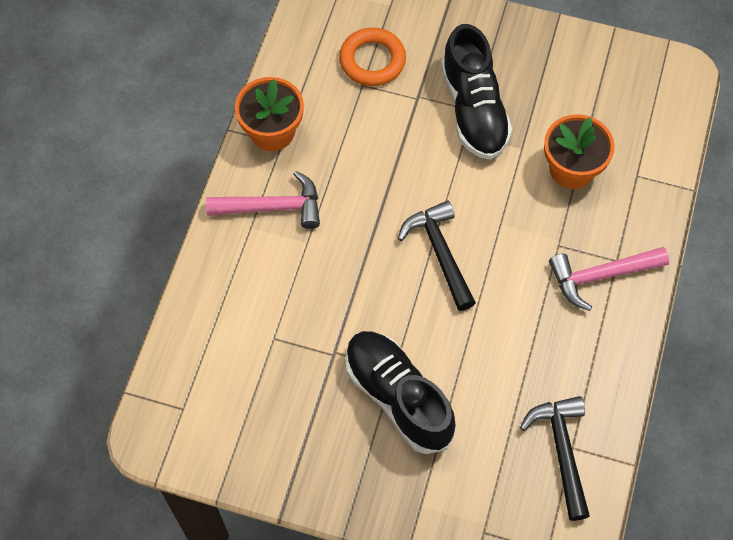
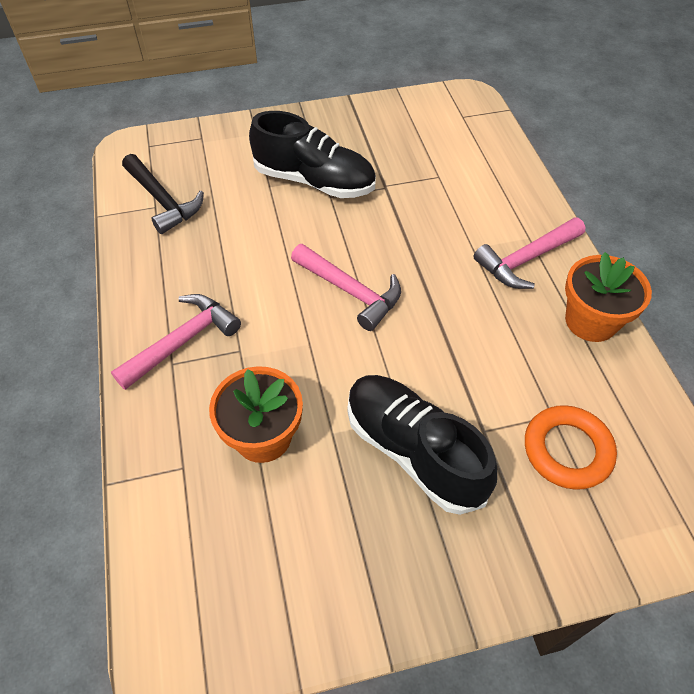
camera: 150 degrees right, 10 degrees down
(440, 252) = (351, 291): black hammer -> pink hammer

